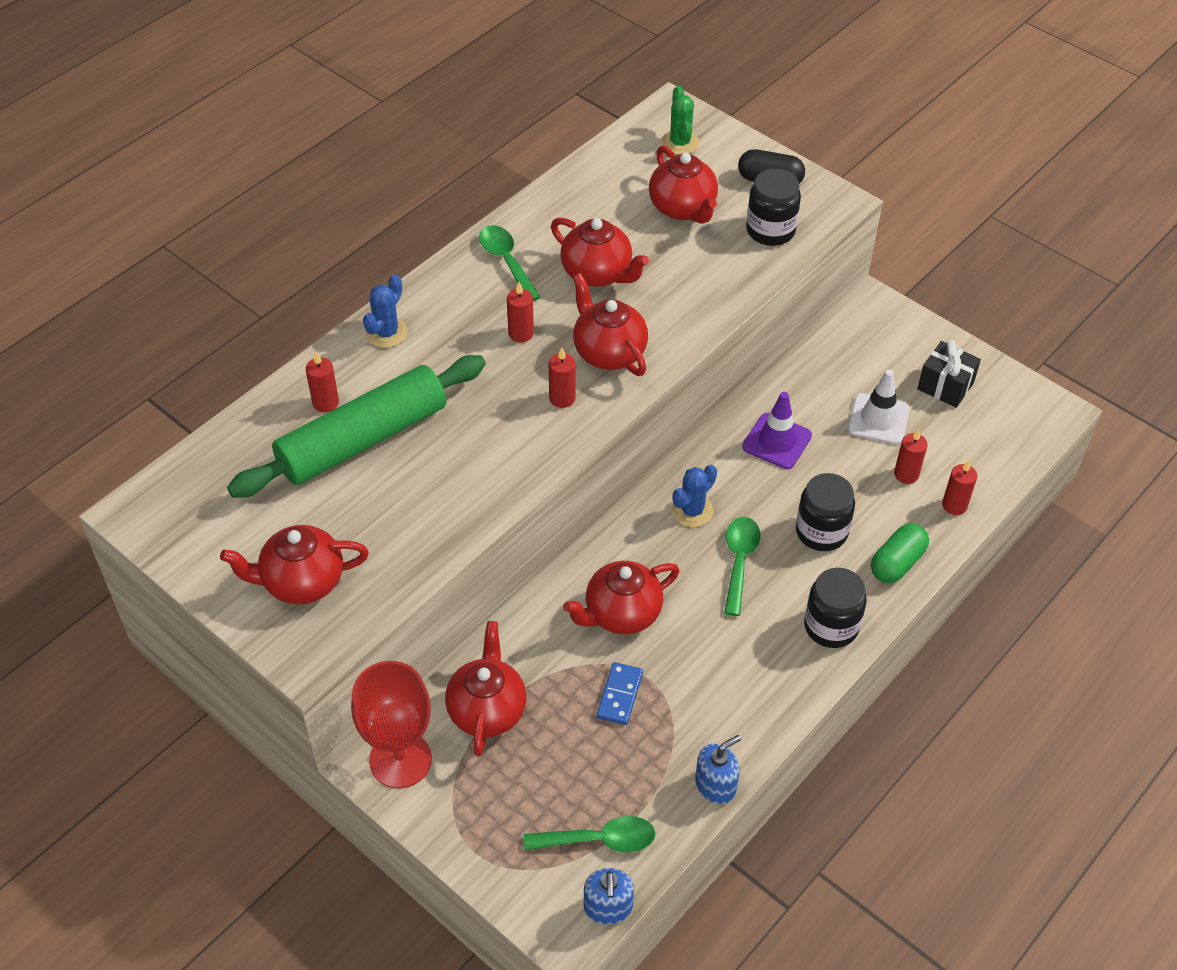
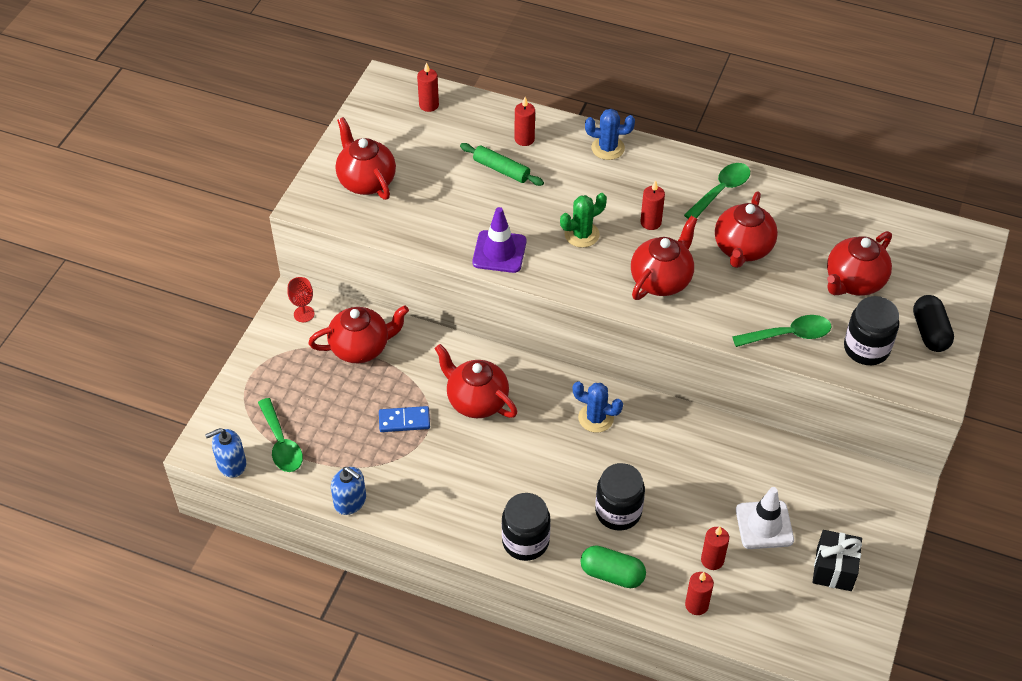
camera: 70 degrees right, 0 degrees up
(363, 440) = (501, 170): green rolling pin -> green rolling pin, size x0.44
(400, 760) = (304, 314): red goblet -> red goblet, size x0.46
(562, 398) = (598, 266): red candle -> red candle (429, 105)
(680, 143) = (934, 258): green cactus -> green cactus (582, 234)
(739, 561) = (561, 462): green spoon -> green spoon (789, 335)
(777, 441) = (698, 456): purple traffic cone -> purple traffic cone (499, 252)

